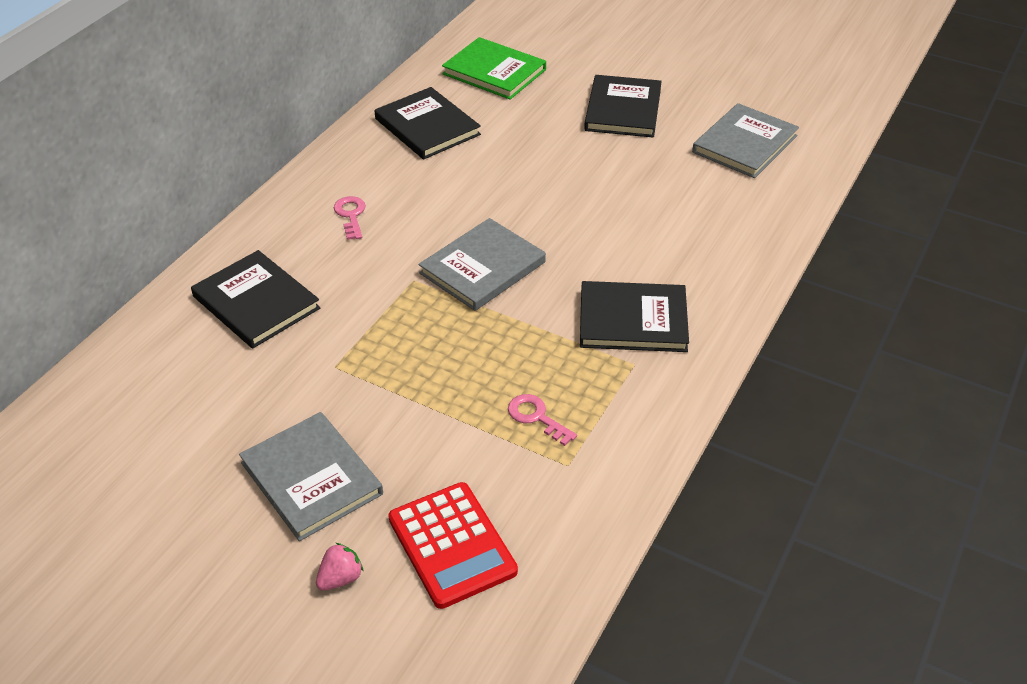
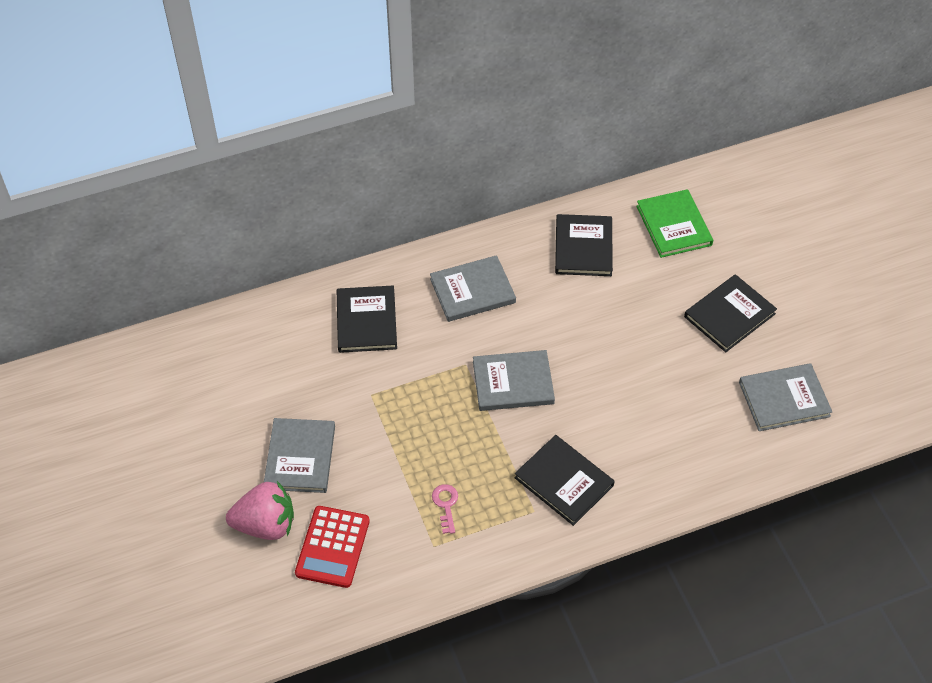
camera: 40 degrees right, 10 degrees up
(340, 578) = (266, 524): pink strawberry -> pink strawberry, size x2.22
(351, 215) = (472, 291): pink key -> grey book

